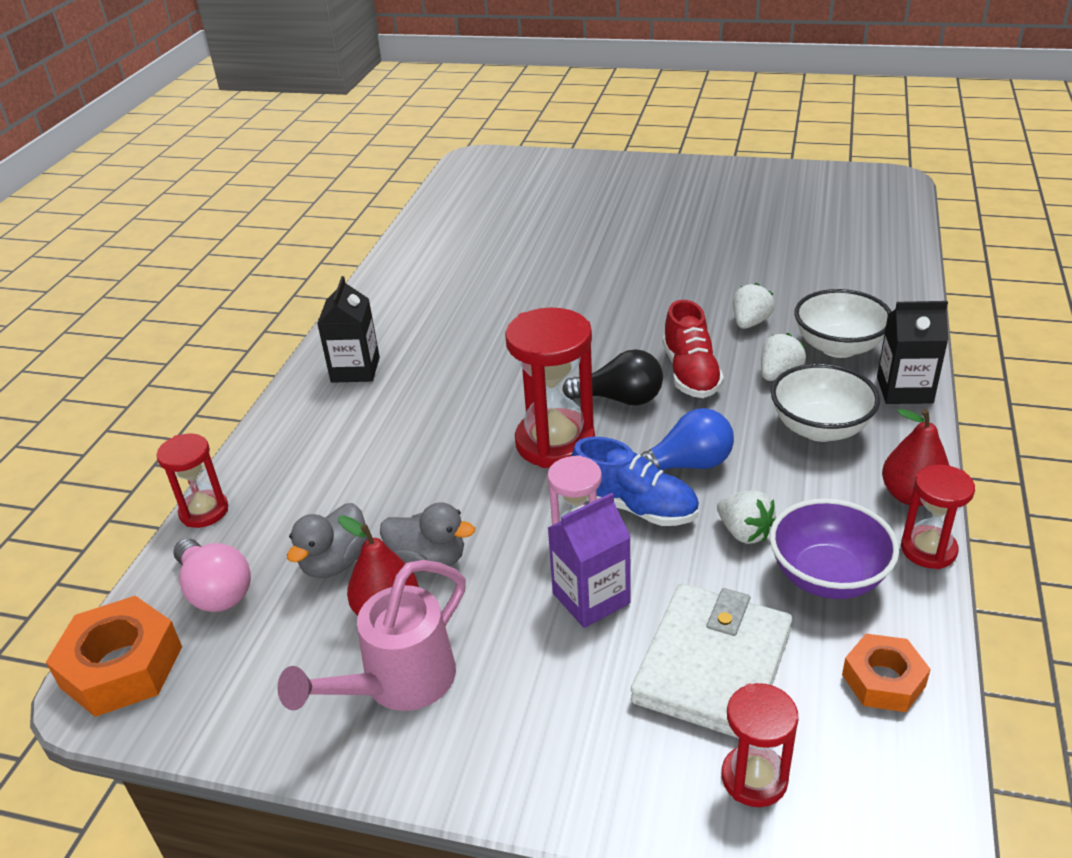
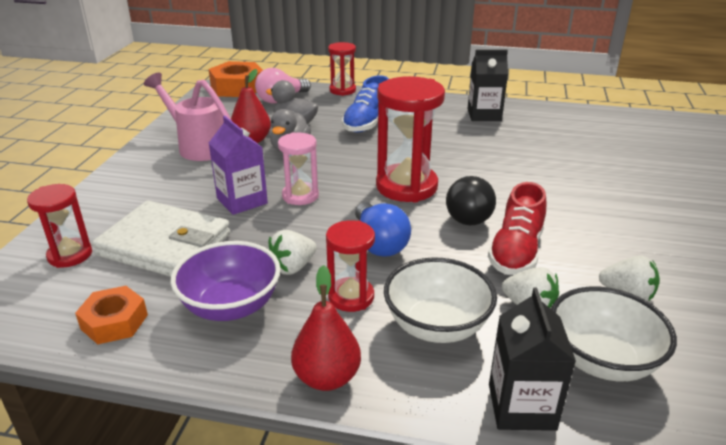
camera: 85 degrees right, 5 degrees down
(635, 507) = (329, 218): blue shoe -> blue shoe (367, 123)
(691, 373) = (516, 252): red shoe -> red shoe turned 60 degrees counterclockwise
(928, 550) = (247, 375): red hourglass -> red hourglass (351, 297)

